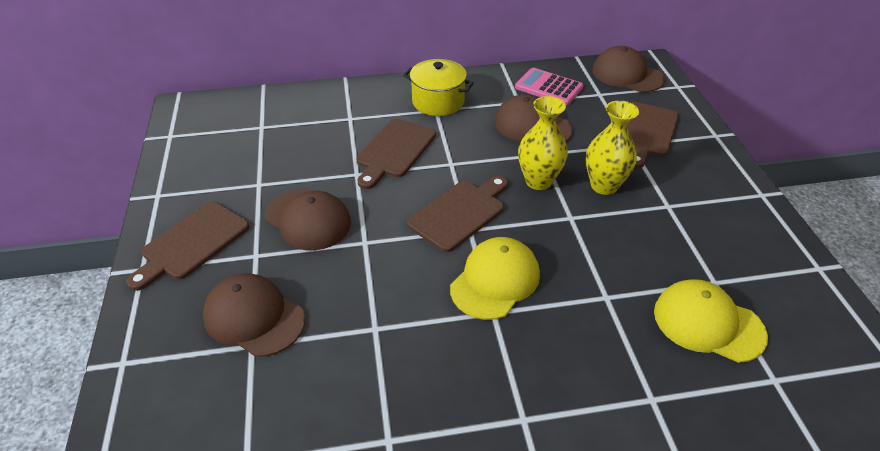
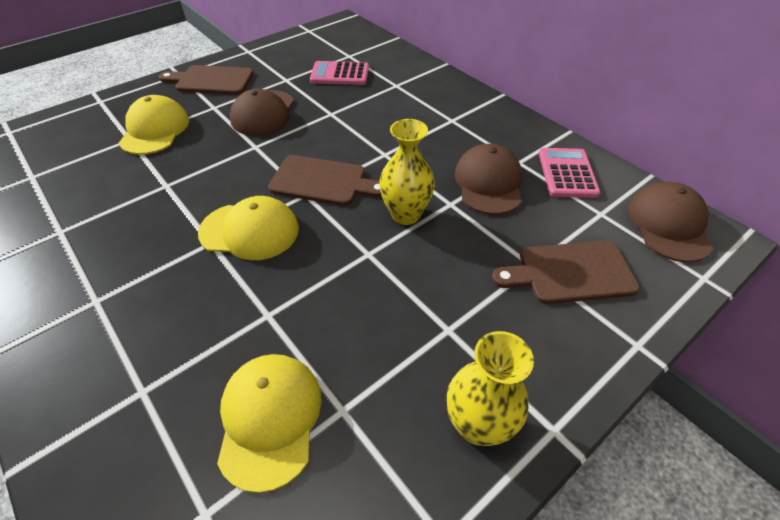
camera: 60 degrees right, 5 degrees up
(254, 317) = (155, 130): brown cap -> yellow cap
(291, 145) = (340, 74): none -> pink calculator
(394, 151) = (375, 120): brown cutting board -> none
(438, 102) = (465, 117): yellow pot -> none
(604, 186) = (438, 264): yellow vase -> yellow vase (477, 425)

